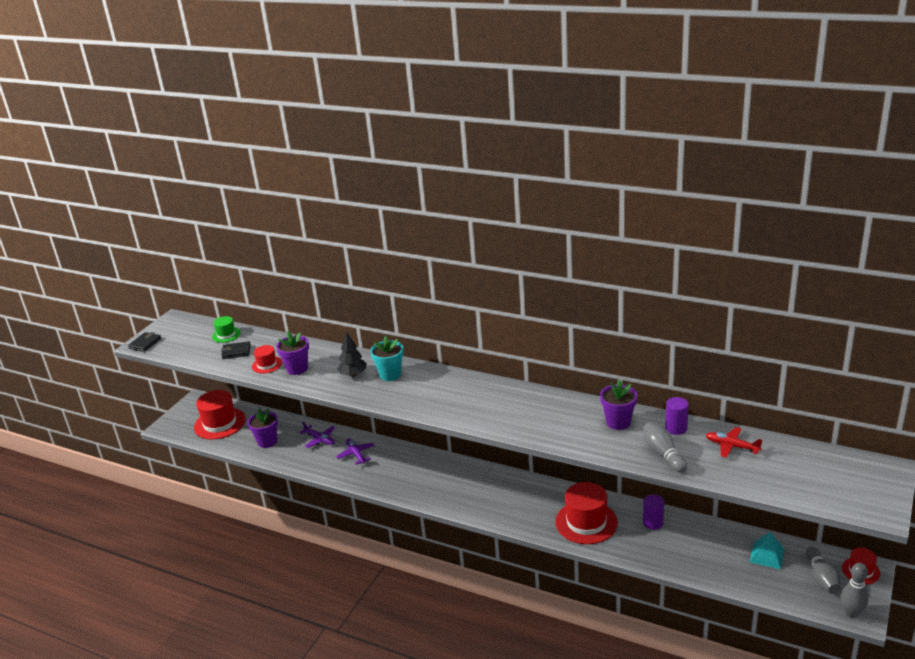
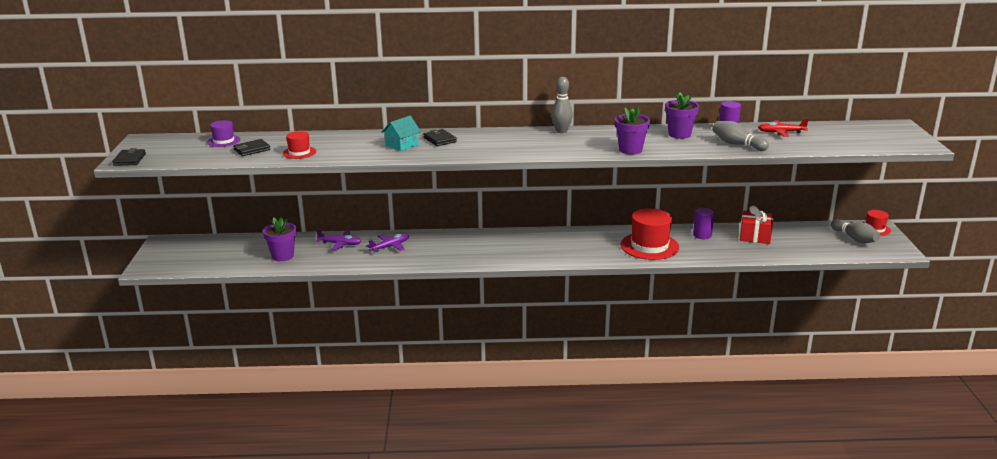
camera: 30 degrees left, 5 degrees down
(220, 423) = (211, 253): red hat -> none
(226, 335) = (224, 141): green hat -> purple hat
(297, 369) = (337, 150): purple flower pot -> purple flower pot (630, 150)
(353, 374) = (402, 145): black tree -> turquoise house
(356, 454) = (390, 246): purple plane -> purple plane turned 105 degrees clockwise
(390, 374) = (439, 140): turquoise flower pot -> black wallet
(709, 541) = (755, 236): none -> red gift
(767, 555) = (804, 235): turquoise pyramid -> none
(851, 613) = (894, 252): grey bowling pin -> grey bowling pin (561, 131)

